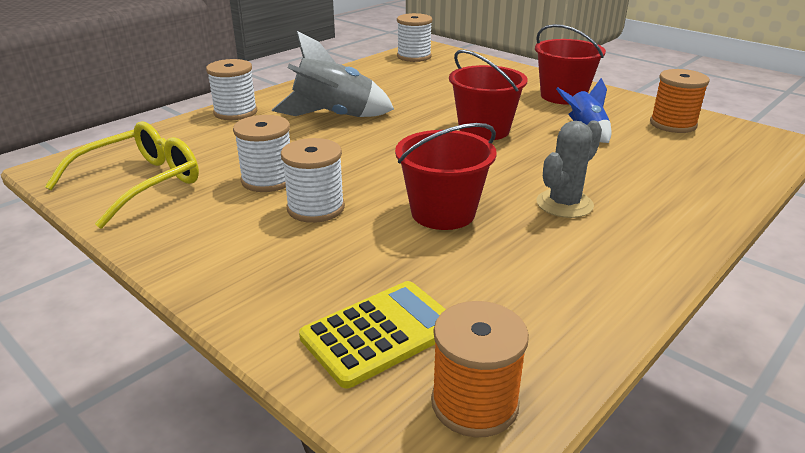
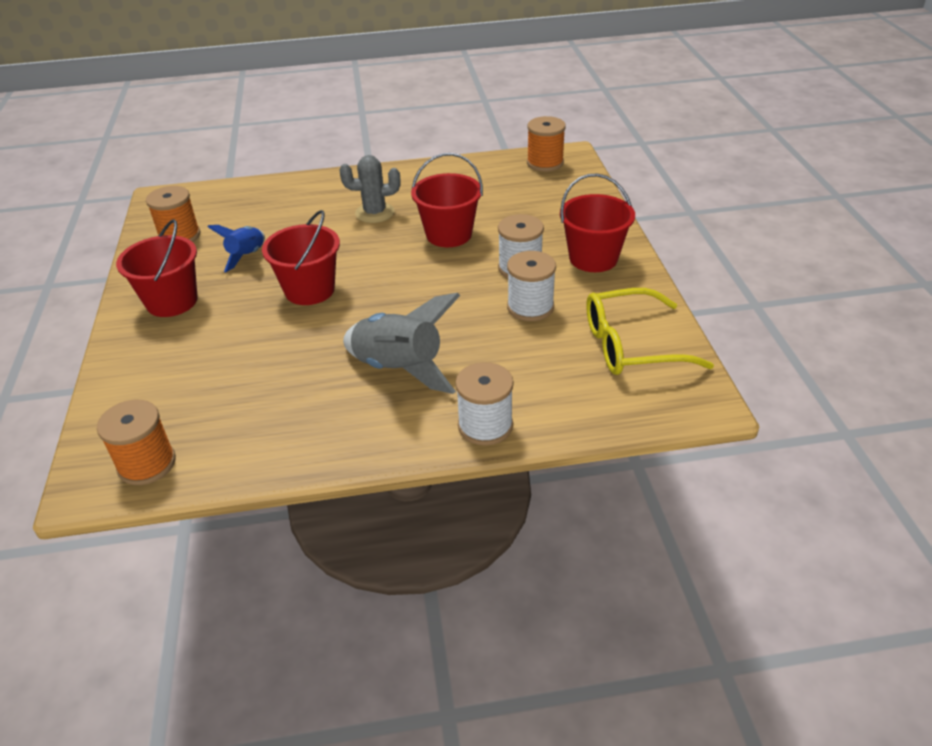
camera: 140 degrees left, 10 degrees up
(234, 250) = (593, 258): none -> red bucket
(380, 333) = (555, 193): yellow calculator -> none
(414, 56) = (147, 464): white spool -> orange spool

